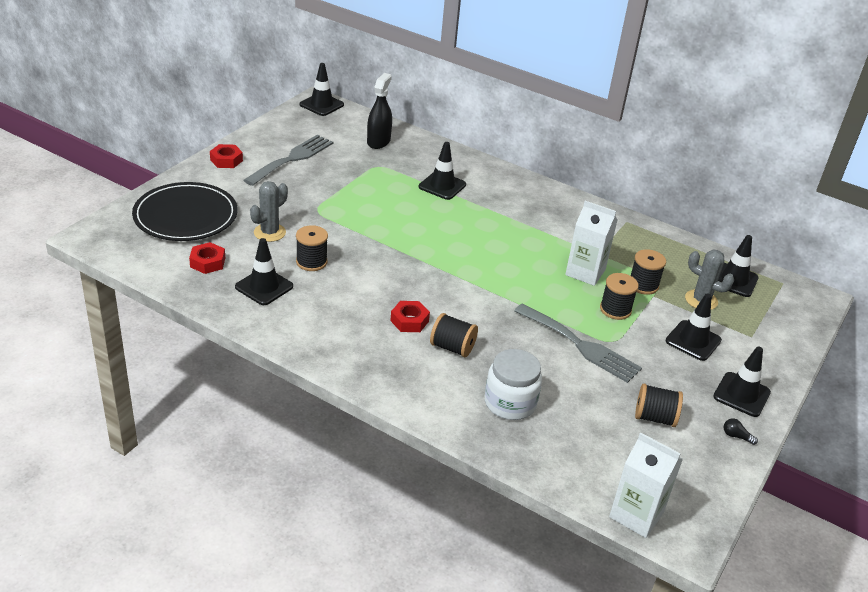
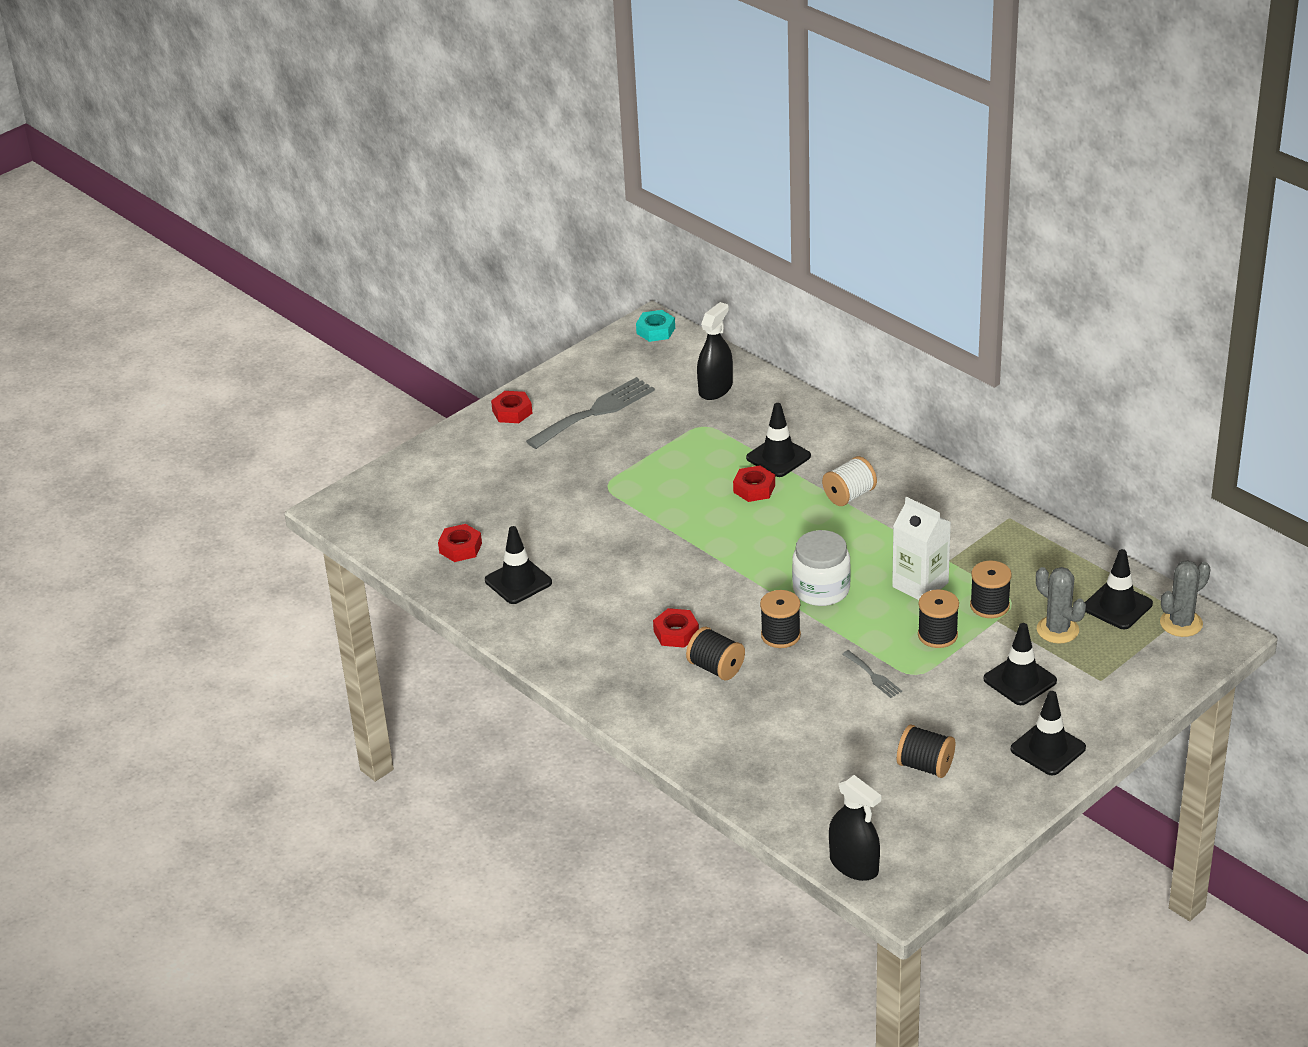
camera: 20 degrees right, 0 degrees up
(185, 216) = (447, 487): black plate -> none
(269, 232) = (541, 513): grey cactus -> grey cactus (1181, 623)
(311, 262) = (581, 553): black spool -> black spool (780, 635)
(321, 105) = (656, 330): black traffic cone -> turquoise nut
(432, 208) = (754, 489): none -> red nut
(505, 210) = (849, 495): none -> white spool
(510, 403) = (760, 736): white jar -> white jar (821, 589)
(581, 345) = (873, 676): grey fork -> grey fork, size x0.46
(636, 515) = (854, 865): white carton -> black spray bottle
(736, 436) = (1015, 795): black light bulb -> none

